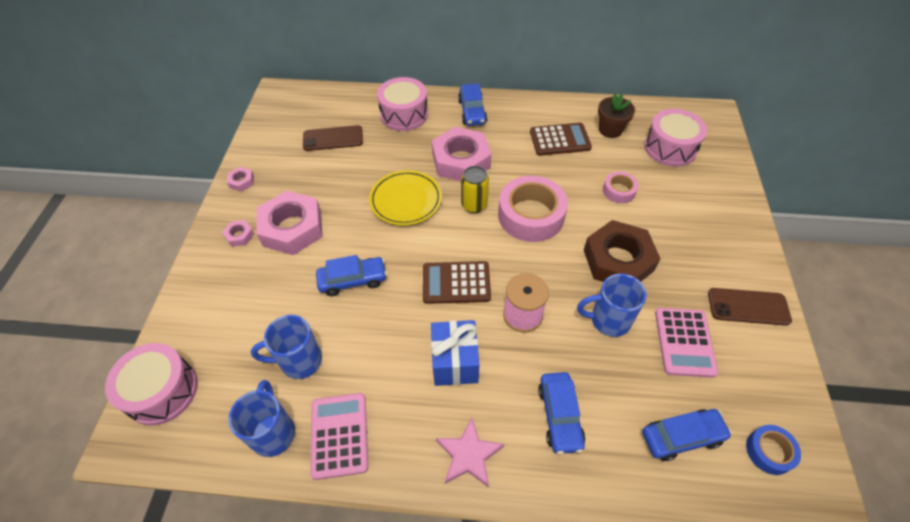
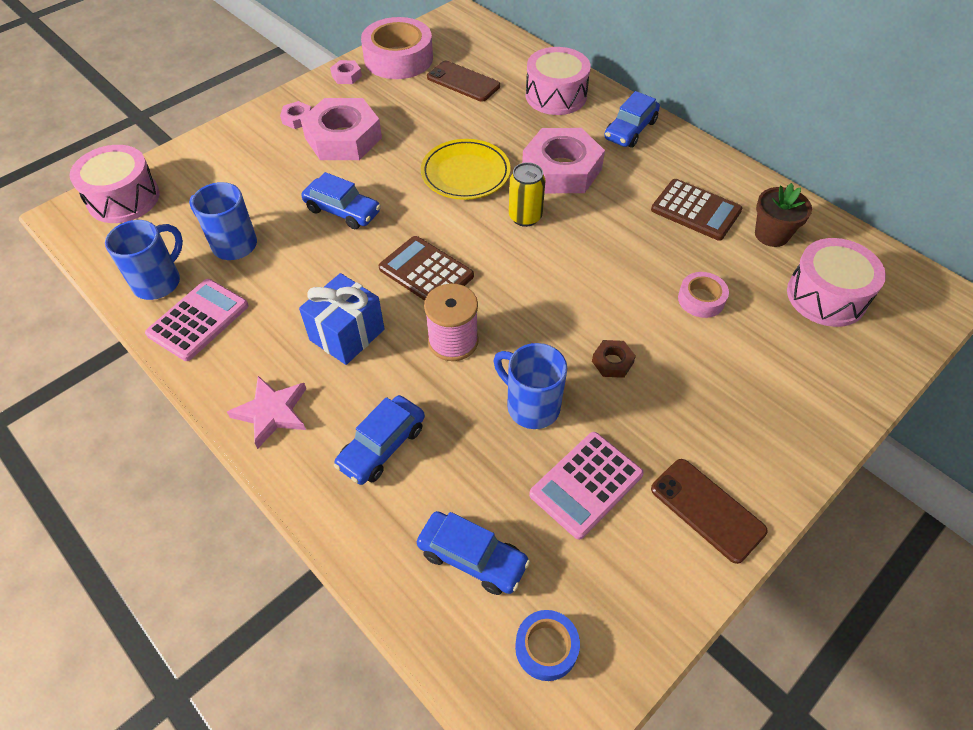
camera: 40 degrees right, 0 degrees up
(531, 215) = (571, 261): pink tape -> pink tape (398, 58)
(618, 260) = (612, 362): brown nut -> brown nut, size x0.43

